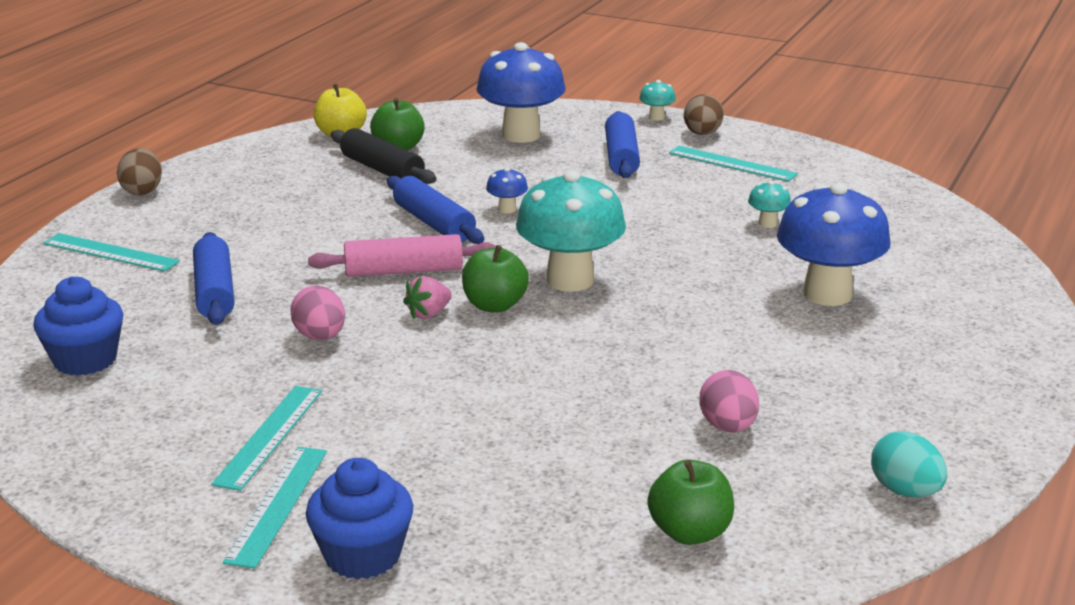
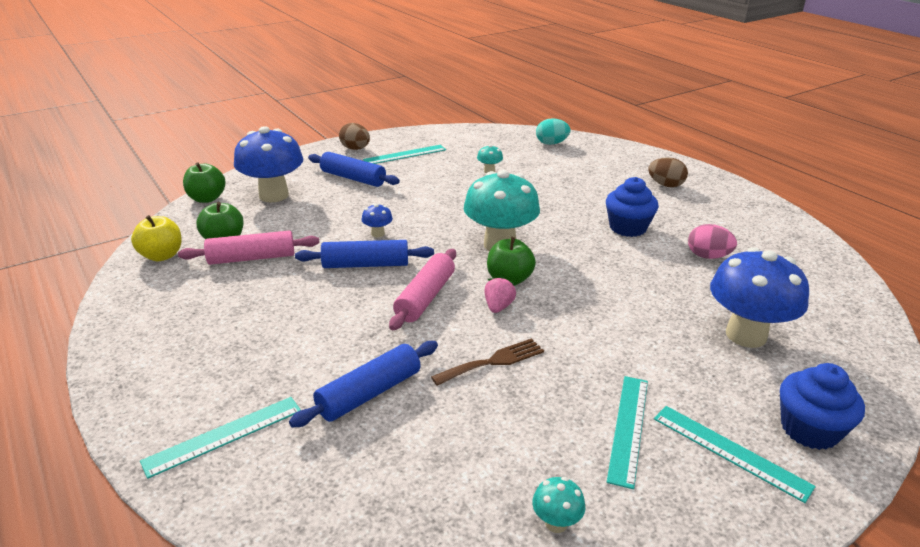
camera: 60 degrees left, 5 degrees up
(85, 360) = (426, 505): blue cupcake -> blue cupcake (627, 228)
(142, 191) = (117, 383): brown egg -> brown egg (665, 185)
(214, 292) = (369, 393): blue rolling pin -> blue rolling pin turned 60 degrees counterclockwise
(269, 436) = (628, 428): turquoise ruler -> turquoise ruler turned 60 degrees clockwise
(320, 337) = (493, 361): pink egg -> brown fork
(382, 170) = (252, 258): black rolling pin -> pink rolling pin
(428, 314) = (498, 307): pink strawberry -> pink strawberry turned 150 degrees counterclockwise
(656, 117) = (314, 152): turquoise mushroom -> turquoise mushroom (556, 523)
(690, 532) = (813, 303): green apple -> green apple (207, 199)
(827, 294) = (584, 185): blue mushroom -> blue mushroom (746, 335)
(905, 491) = (791, 235): turquoise egg -> turquoise egg (551, 143)

